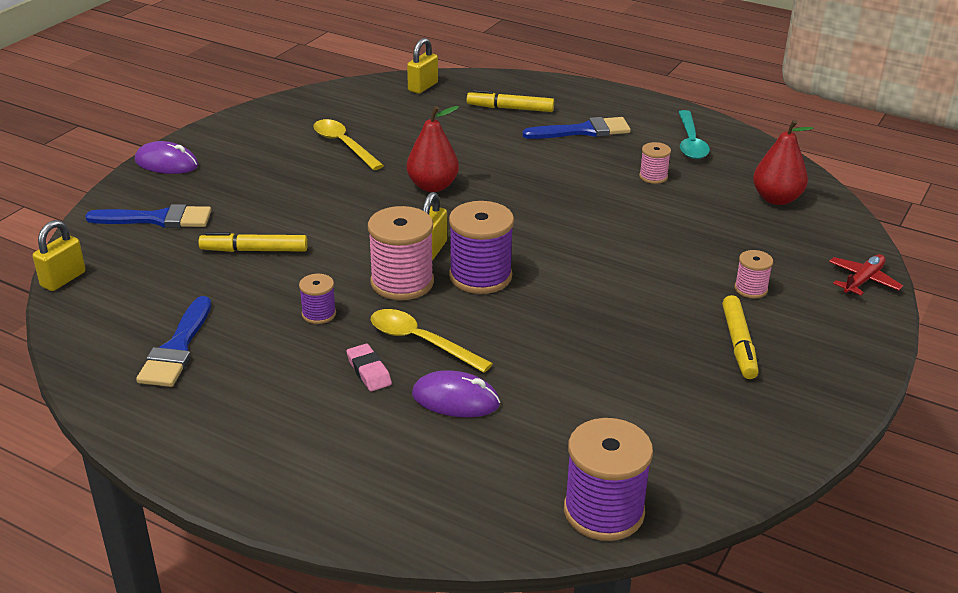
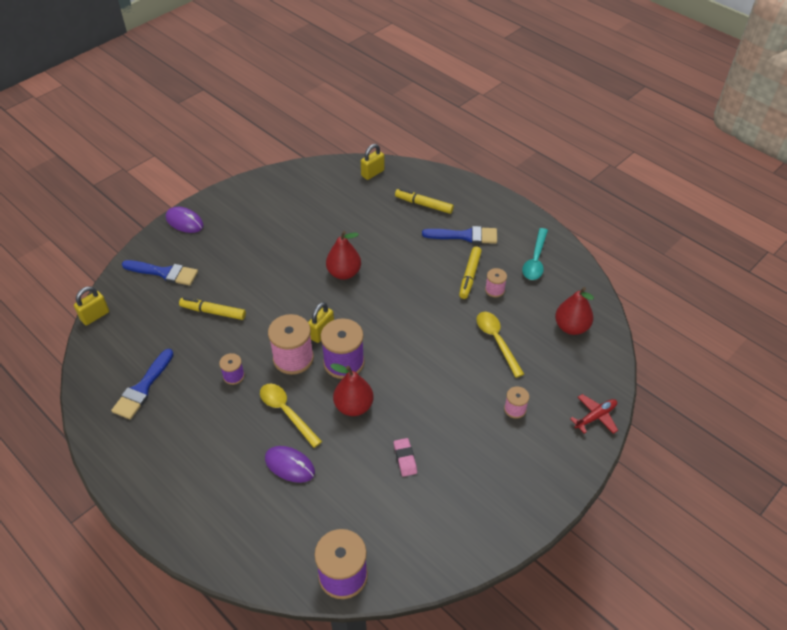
camera: 15 degrees right, 15 degrees up
(344, 145) = (300, 223): yellow spoon -> yellow spoon (497, 341)
(369, 371) = (247, 431): pink eraser -> pink eraser (405, 459)
(519, 320) = (353, 406): none -> red pear
(739, 344) = (485, 456): yellow marker -> yellow marker (470, 276)

